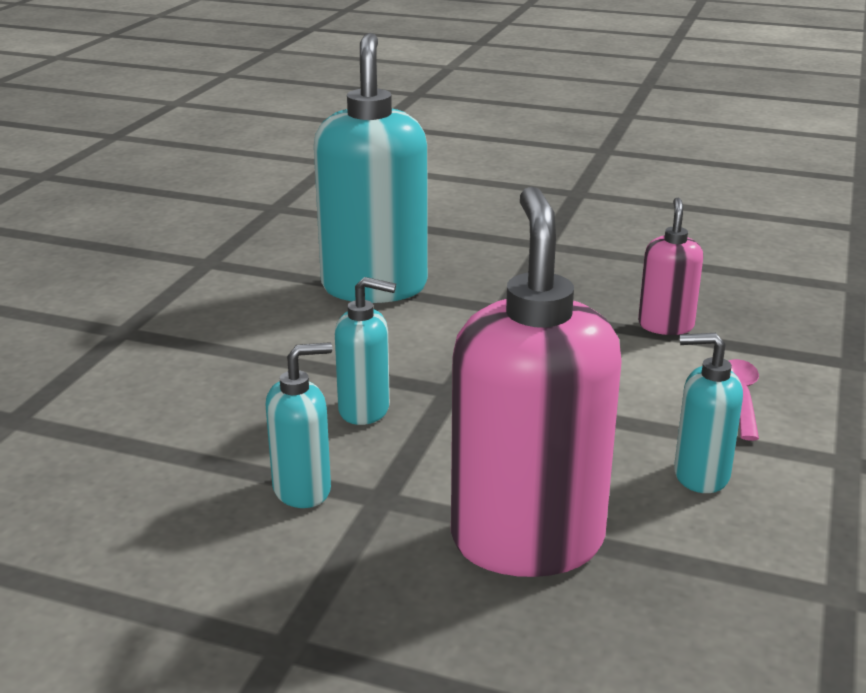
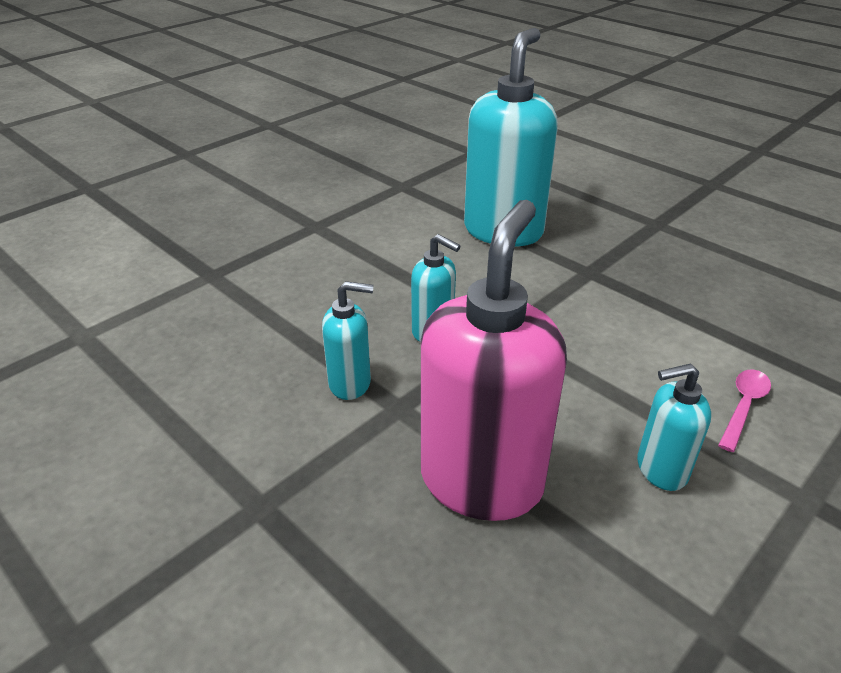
camera: 25 degrees right, 10 degrees up
(665, 325) = (716, 321): pink soap dispenser -> none
(700, 475) = (661, 469): turquoise soap dispenser -> turquoise soap dispenser turned 45 degrees counterclockwise

